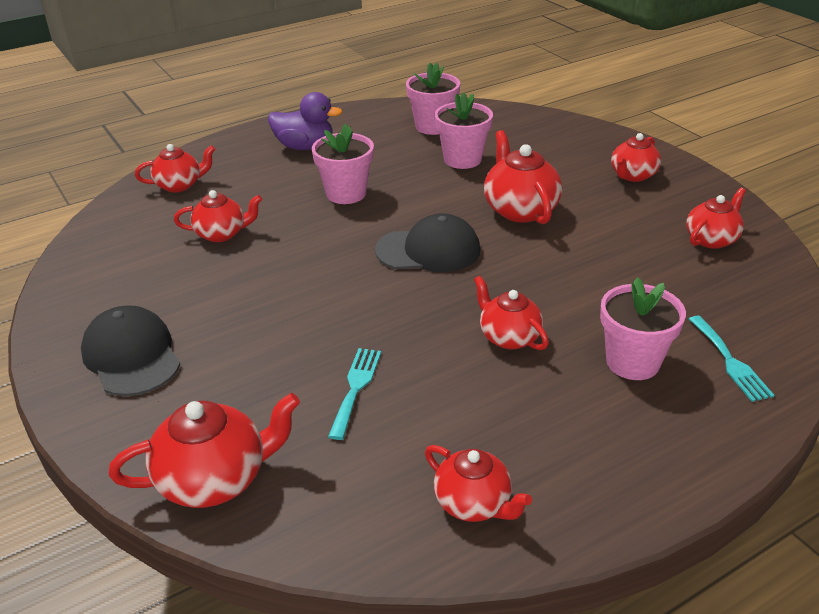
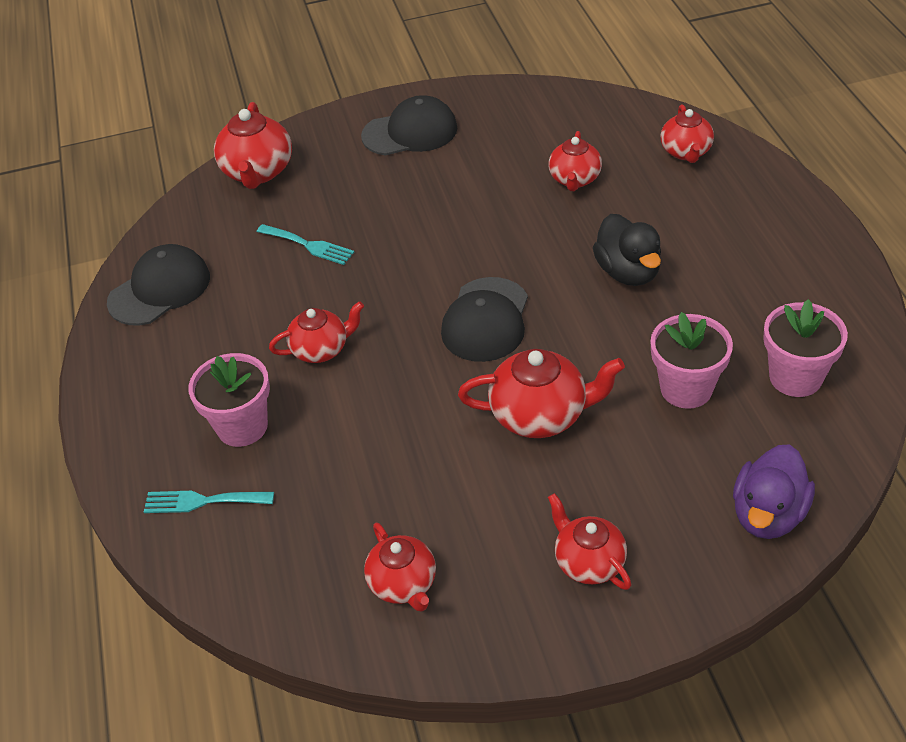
camera: 110 degrees right, 10 degrees up
(305, 147) = (758, 249): purple duck -> purple duck (768, 514)
(346, 193) = (628, 272): pink flower pot -> black duck
(474, 503) = (160, 289): red teapot -> black cap

